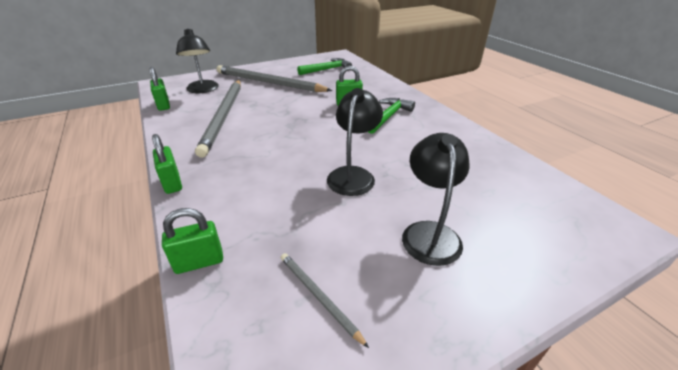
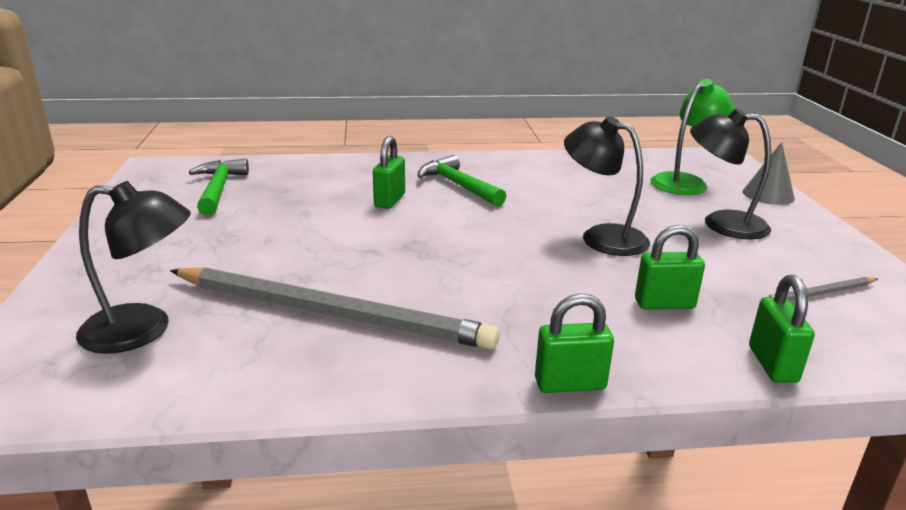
camera: 70 degrees left, 10 degrees down
(163, 105) = (177, 393): green padlock -> green padlock (664, 304)
(269, 82) = (208, 248): grey pencil -> none
(509, 206) = (685, 181): none -> green lamp
(542, 267) = (768, 195): none -> grey cone

